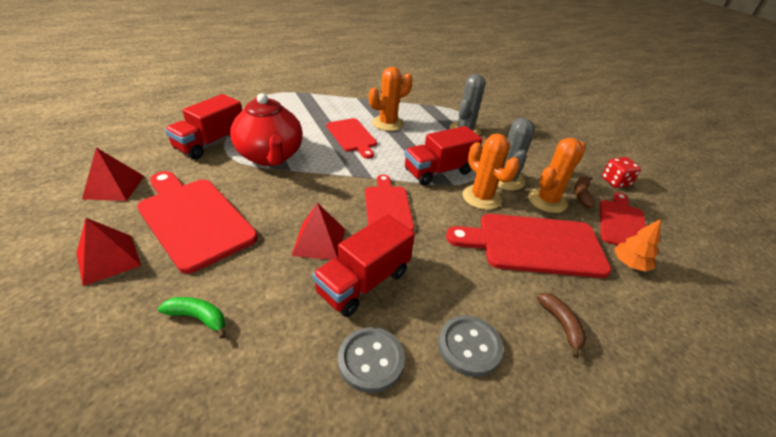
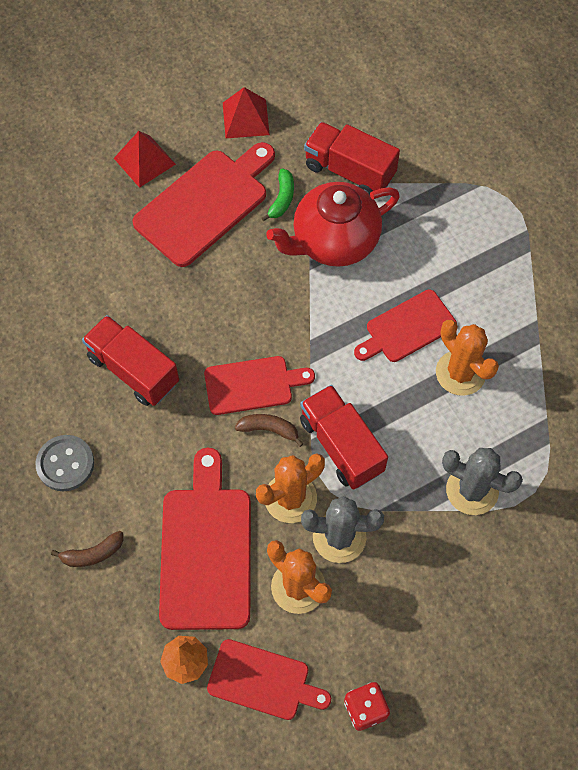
camera: 90 degrees right, 25 degrees up
(198, 318) = (86, 249): green banana -> green banana (282, 199)
(319, 241) = (185, 322): red pyramid -> none
(371, 360) = (50, 384): grey button -> none
(581, 195) = (320, 641): brown banana -> brown banana (269, 429)

